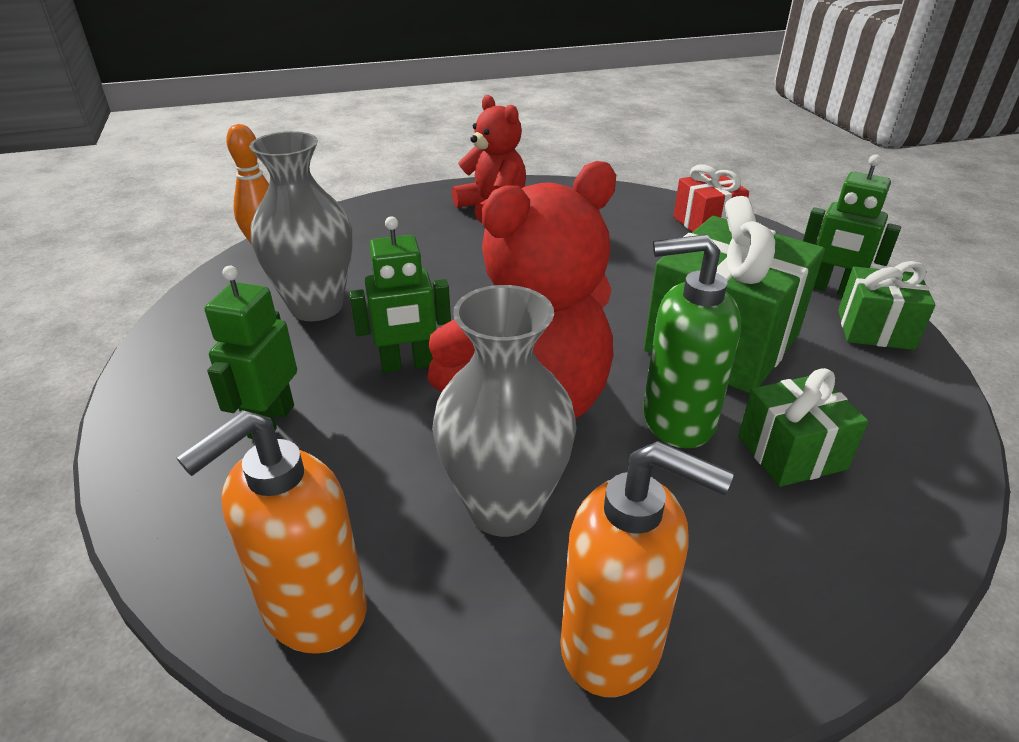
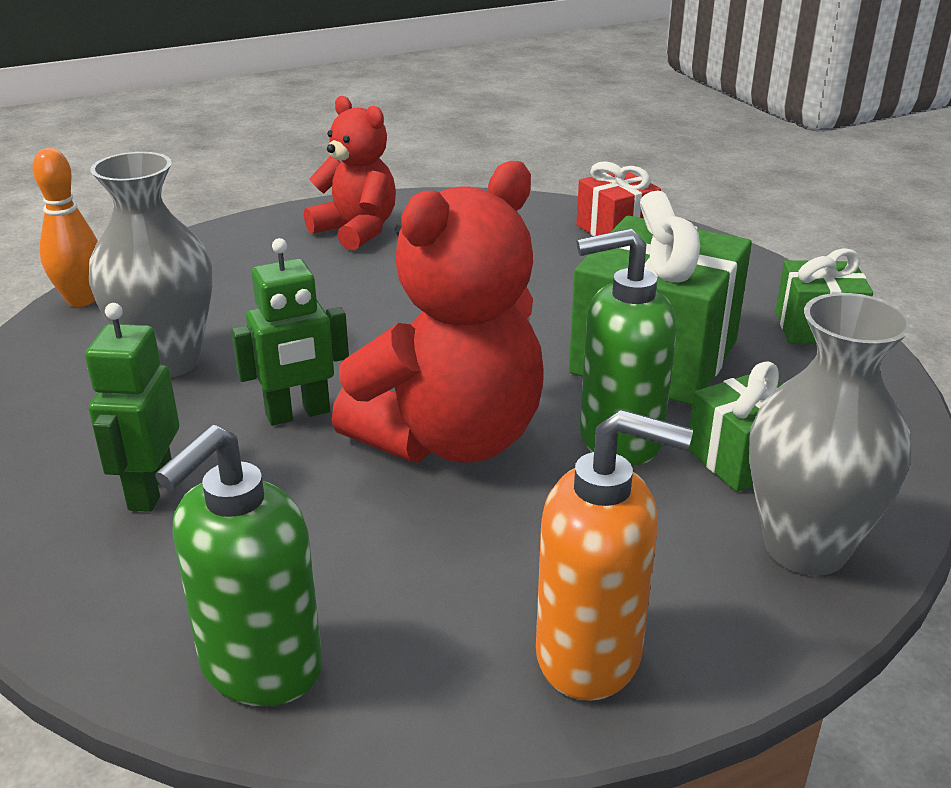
camera: 10 degrees left, 5 degrees down
(313, 610) = (260, 667): orange soap dispenser -> green soap dispenser
(504, 508) = (447, 546): grey vase -> grey vase (805, 548)
(832, 289) = (766, 290): green robot -> none

